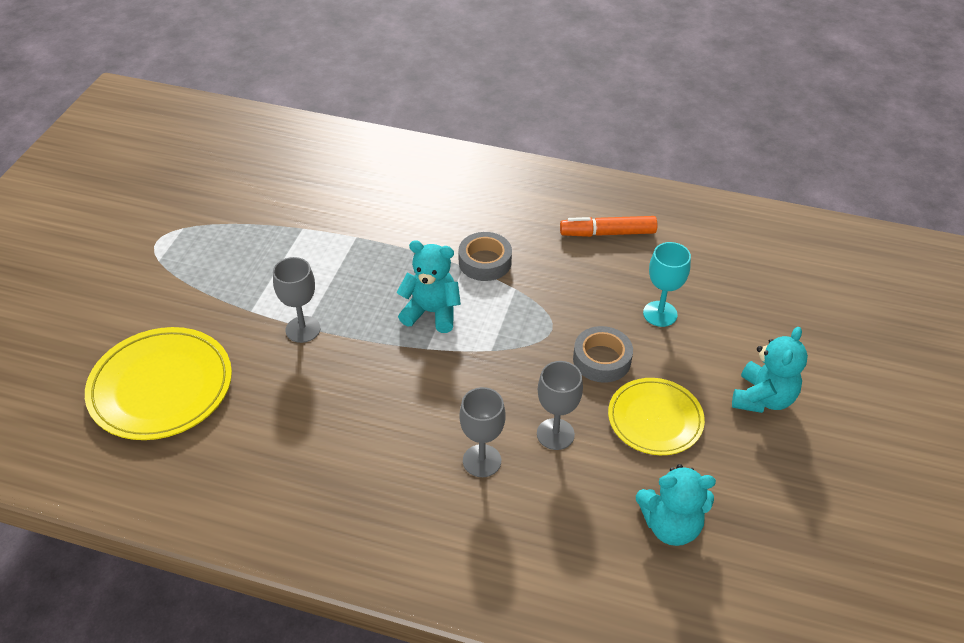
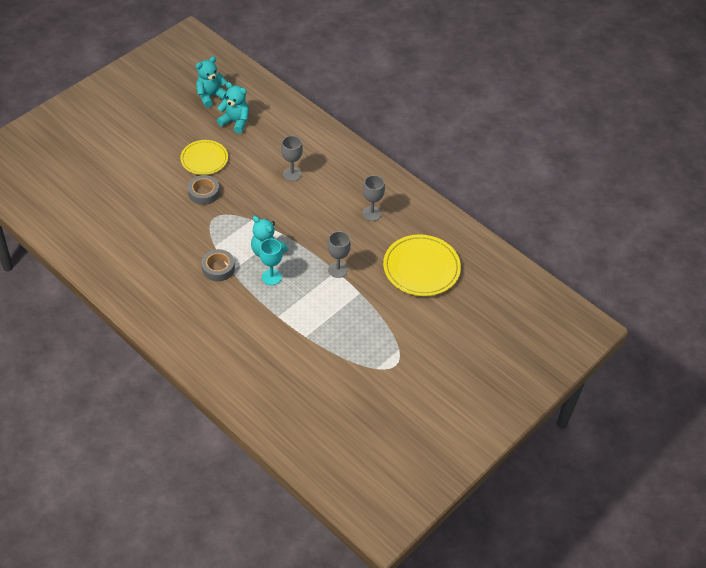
camera: 155 degrees left, 5 degrees up
(555, 434) = (252, 171): grey goblet -> grey goblet (371, 213)
(608, 233) = (137, 256): orange marker -> none
(660, 314) = (155, 202): turquoise goblet -> turquoise goblet (271, 277)
(763, 398) = (149, 147): turquoise teddy bear -> turquoise teddy bear (211, 96)

